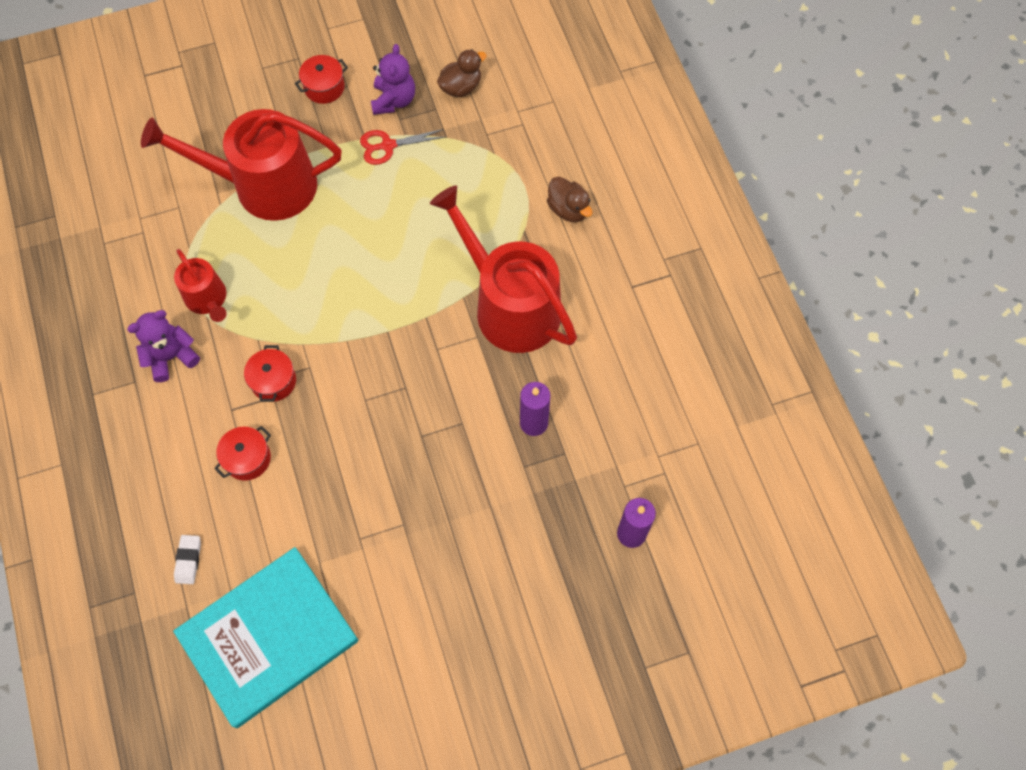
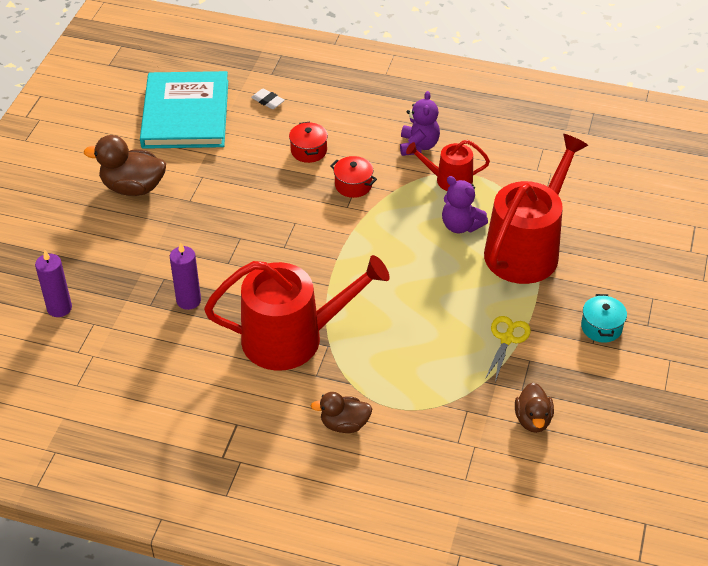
camera: 125 degrees right, 20 degrees down
(324, 87) = (601, 327): red pot -> turquoise pot
(387, 146) = (507, 339): red scissors -> yellow scissors
(394, 100) = (552, 366): purple teddy bear -> purple teddy bear (460, 225)
(424, 599) = (133, 187): none -> brown duck

